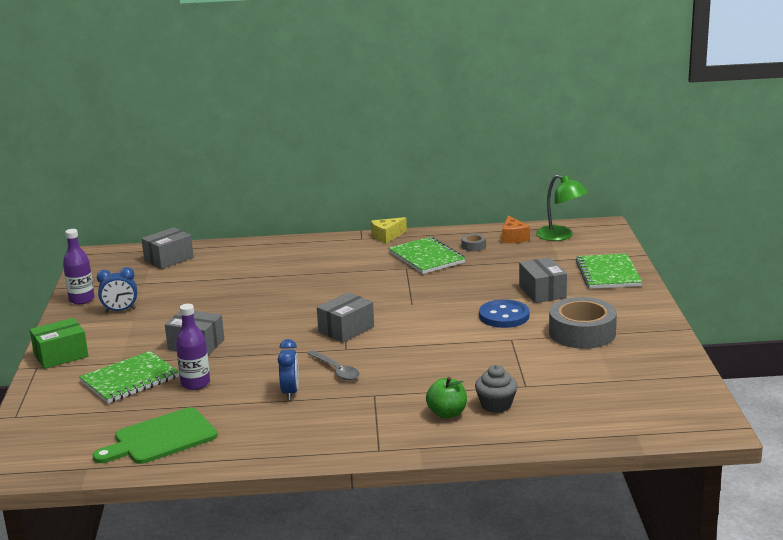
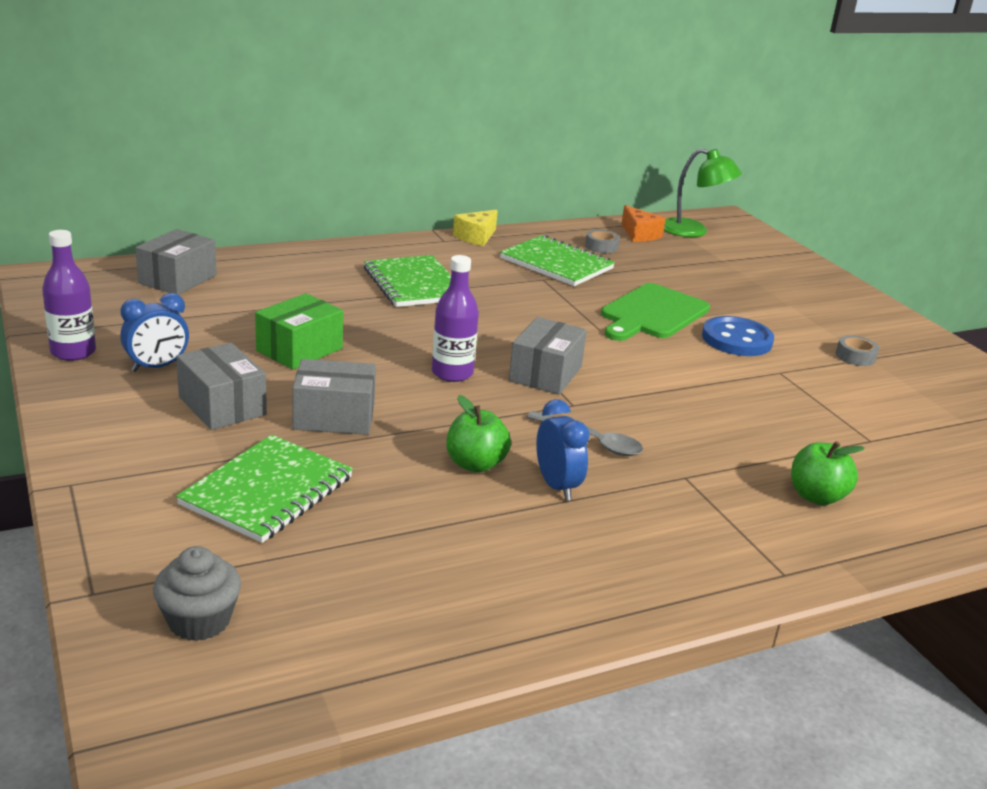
camera: 25 degrees left, 5 degrees up
(61, 355) = (103, 457): green box -> green box (299, 349)
(161, 438) = (413, 602): green cutting board -> green cutting board (652, 314)
(195, 383) = (389, 487): purple bottle -> purple bottle (452, 373)
(254, 376) = (475, 464): none -> green apple
(496, 405) = (865, 474): grey cupcake -> grey cupcake (199, 620)
(542, 292) = (748, 304): grey box -> grey box (222, 406)
(582, 333) = (855, 356): grey tape -> grey tape, size x0.43
(608, 273) = (798, 276): green notebook -> green notebook (414, 284)

